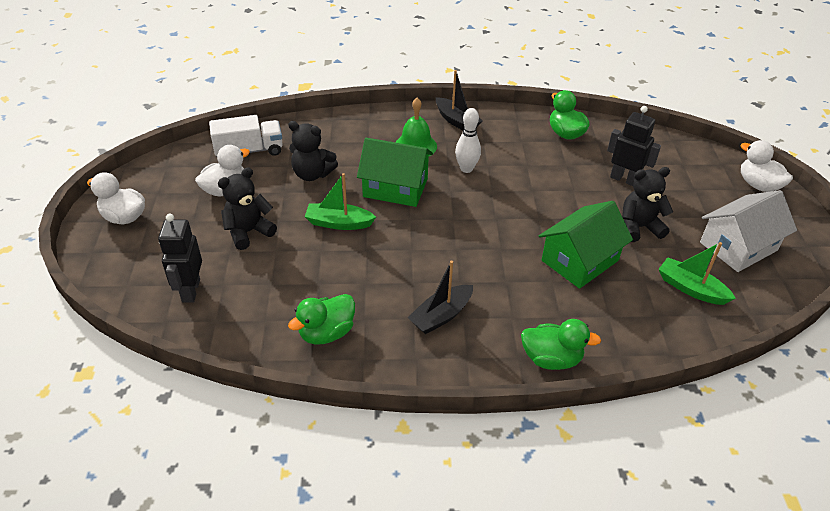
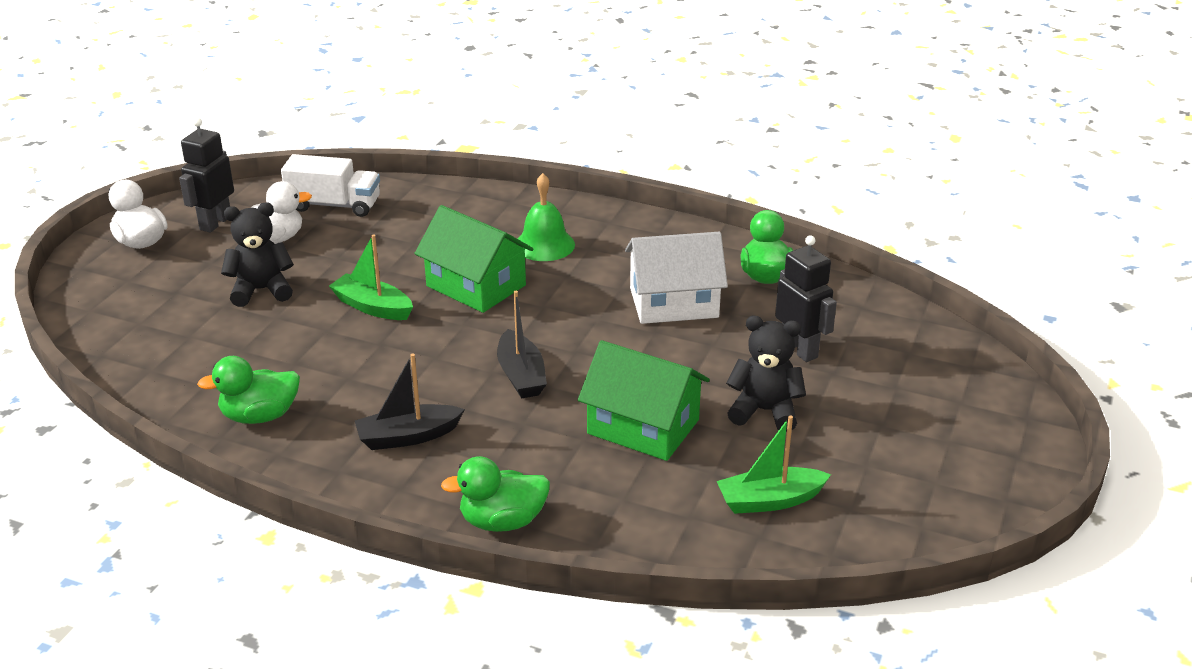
camera: 25 degrees right, 10 degrees down
(190, 291) = (150, 333): black robot -> black robot (215, 223)
(312, 174) = (387, 247): black teddy bear -> none
(456, 121) = (625, 228): black boat -> black boat (521, 375)
(466, 169) = (587, 286): white bowling pin -> none
(551, 359) = (502, 521): green duck -> green duck turned 135 degrees clockwise
(580, 260) = (643, 427): green house -> green house turned 45 degrees clockwise
(691, 288) = (770, 500): green boat -> green boat turned 75 degrees counterclockwise
(738, 246) = (893, 472): white house -> white house (673, 303)
(758, 185) = (1003, 406): white duck -> none

